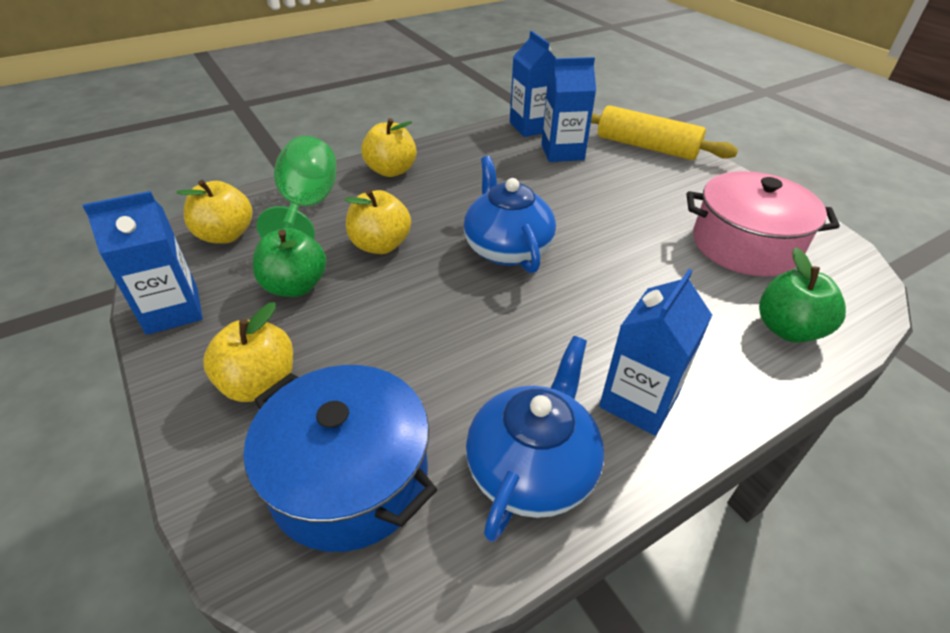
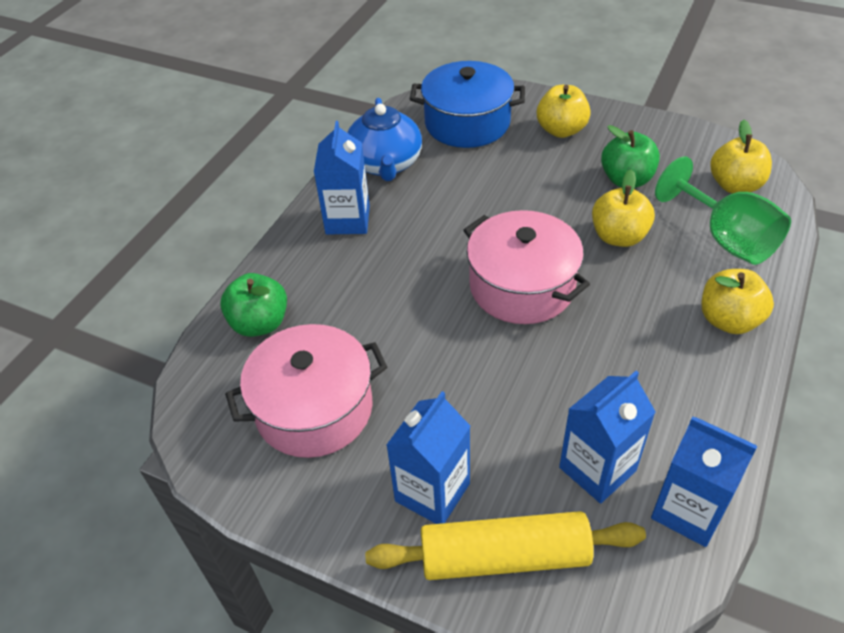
camera: 150 degrees right, 5 degrees up
(173, 311) = (668, 133): blue carton -> blue carton (432, 492)
(507, 248) = (522, 286): blue teapot -> pink pot

